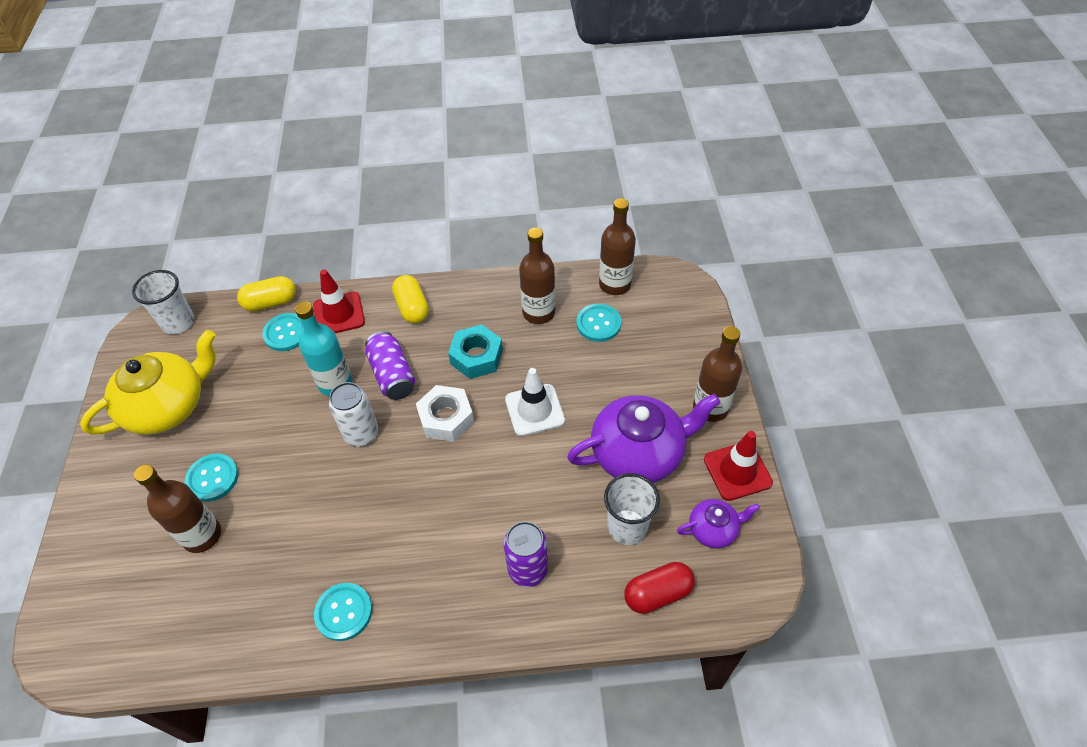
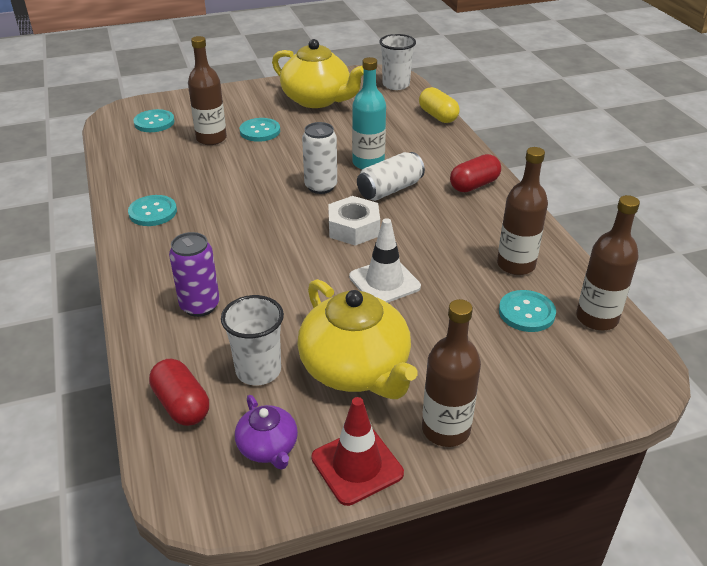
camera: 75 degrees right, 15 degrees down
(286, 333) = (409, 130): turquoise button -> turquoise button (154, 122)
(339, 314) = (444, 149): red traffic cone -> none
(392, 375) = (390, 190): purple can -> white can
(412, 308) = (474, 185): yellow capsule -> red capsule
(476, 357) = (434, 233): turquoise nut -> none
(639, 453) = (356, 369): purple teapot -> yellow teapot

